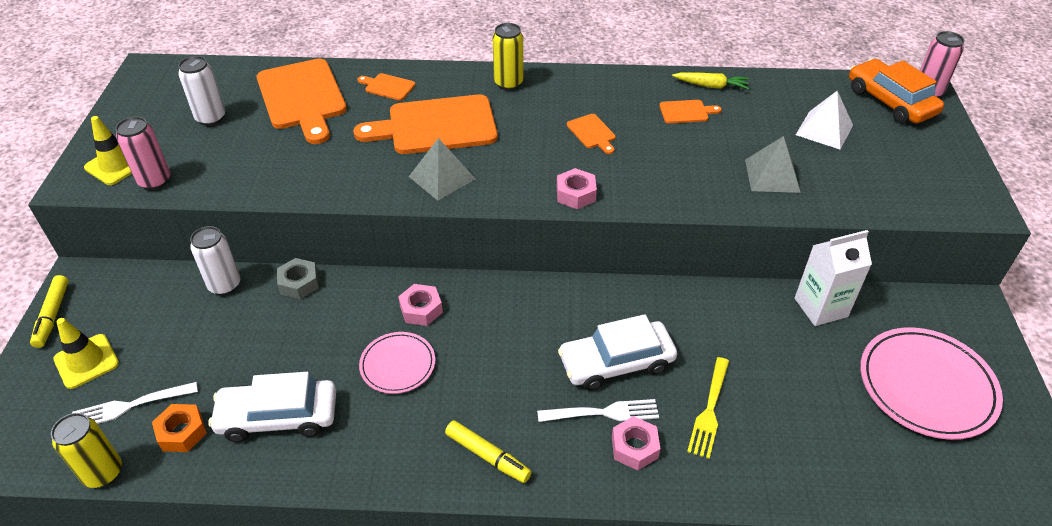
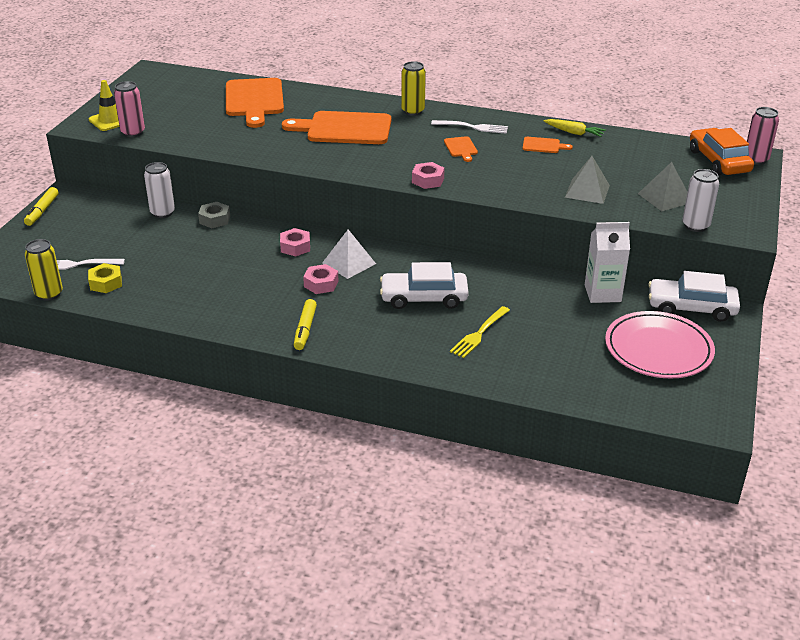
camera: 15 degrees right, 10 degrees down
(86, 361) = (56, 238): yellow traffic cone -> none
(182, 432) = (106, 283): orange nut -> yellow nut
(211, 118) = (184, 103): white can -> white can (695, 226)
(278, 417) = (172, 286): white car -> white car (691, 307)
(388, 87) = (320, 102): orange cutting board -> none
(398, 365) = (265, 273): pink plate -> none
(442, 177) = (334, 158): grey pyramid -> grey pyramid (665, 198)
(487, 455) = (305, 329): yellow marker -> yellow marker turned 45 degrees clockwise
(602, 413) = (398, 322): white fork -> white fork (472, 127)
(634, 447) = (412, 343): pink nut -> pink nut (321, 284)
(824, 130) = (649, 170): white pyramid -> white pyramid (349, 263)

